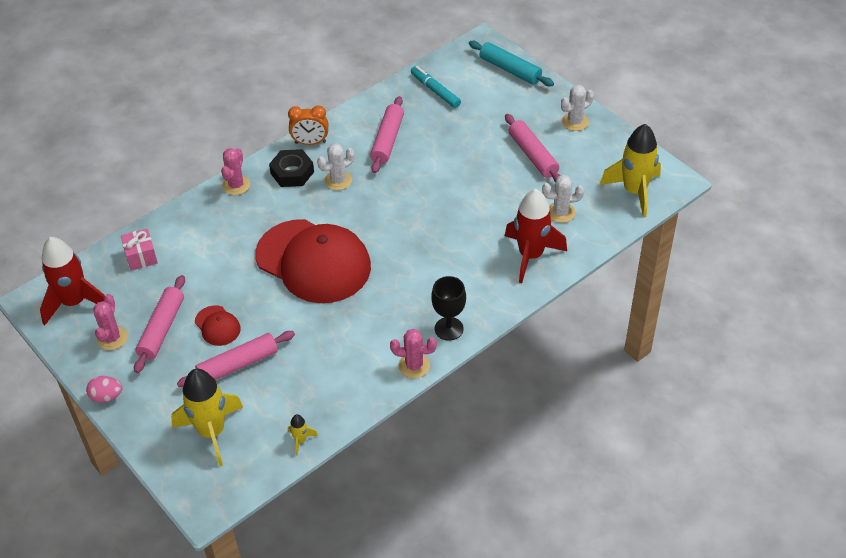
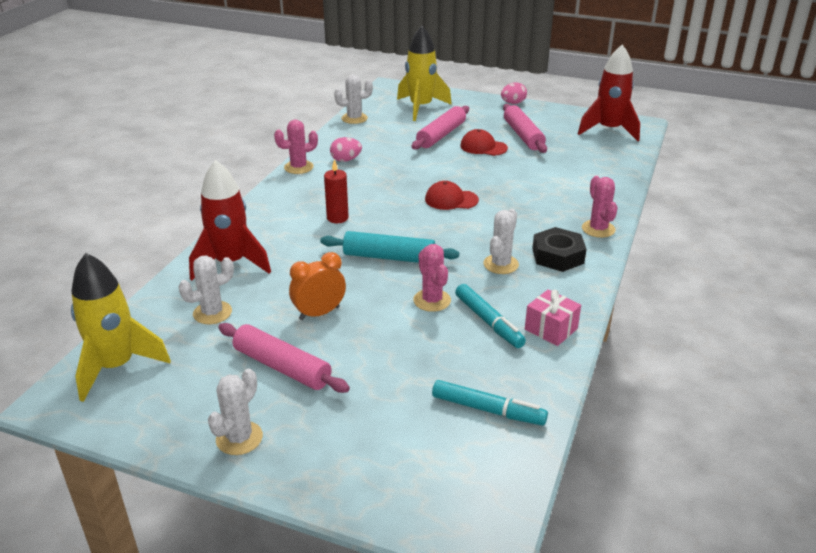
camera: 150 degrees right, 15 degrees down
(112, 338) = (552, 123): pink cactus -> pink cactus (432, 300)
(141, 257) = (602, 163): pink gift -> pink gift (551, 329)
(301, 440) = (354, 118): yellow rocket -> white cactus
(310, 142) = (576, 289): orange clock -> orange clock (319, 313)
(313, 261) = (451, 200): red cap -> red cap, size x0.41
(362, 359) = (346, 160): none -> pink egg
(387, 140) = (488, 322): pink rolling pin -> turquoise marker
(421, 276) = (337, 218): none -> red candle
(449, 329) = (284, 193): black goblet -> none
(510, 69) = (398, 495): turquoise rolling pin -> turquoise rolling pin (389, 257)

